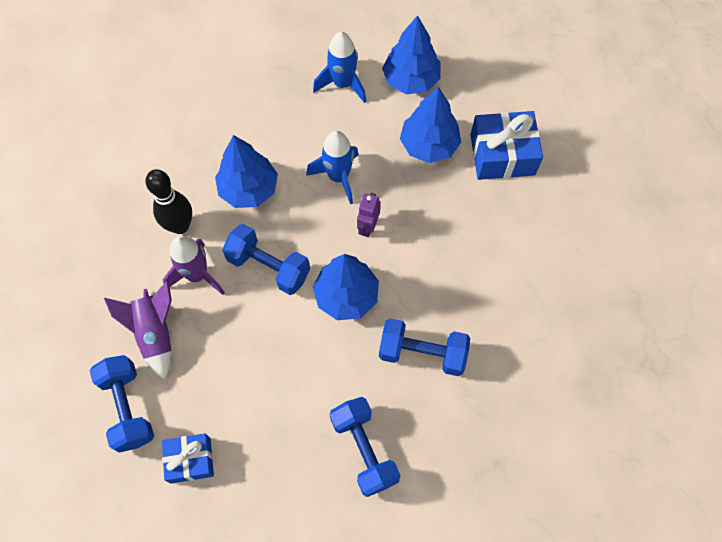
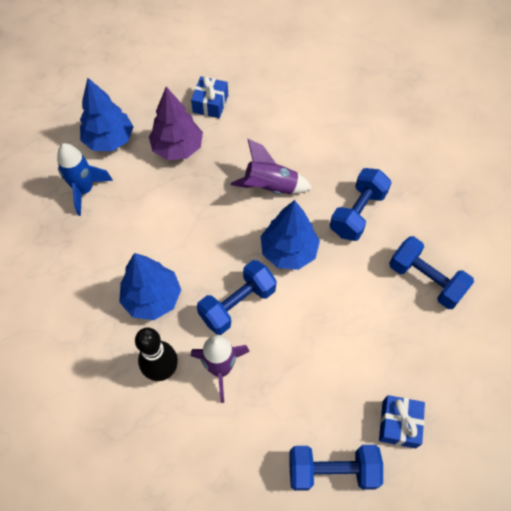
camera: 70 degrees left, 5 degrees down
(155, 333) = (265, 424): purple rocket -> purple rocket (270, 188)
(338, 177) = (175, 222): blue rocket -> none
(364, 449) = (425, 280): blue dumbbell -> blue dumbbell turned 45 degrees clockwise
(368, 227) = (232, 215): purple robot -> none
(429, 145) = (178, 148): blue tree -> purple tree
(502, 154) = (210, 103): blue gift -> blue gift, size x0.64

